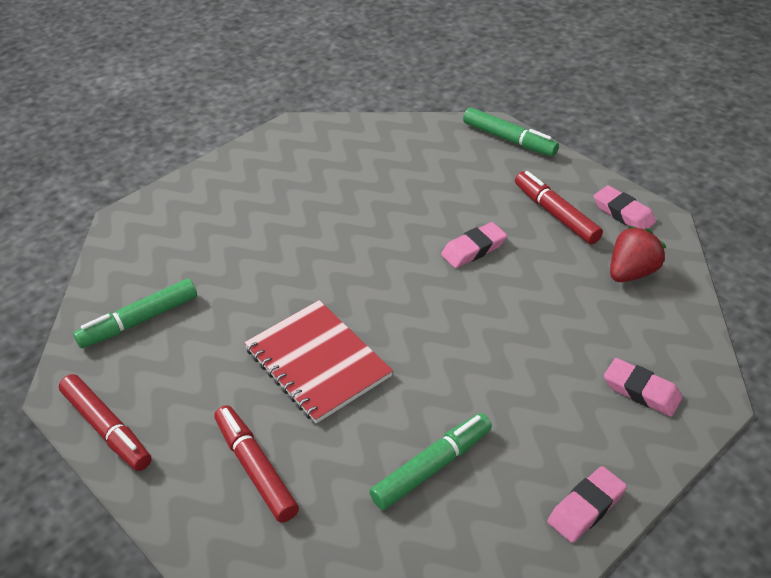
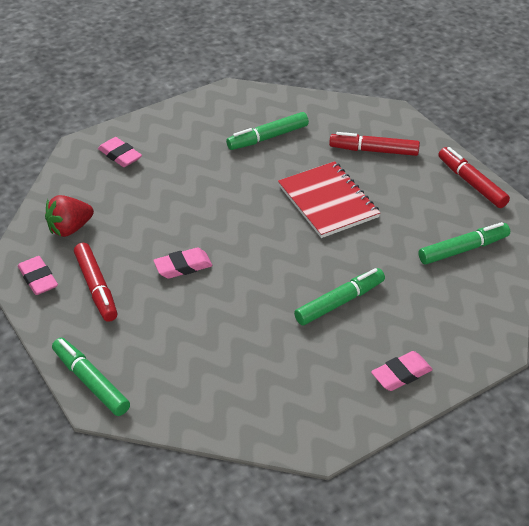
camera: 170 degrees left, 0 degrees up
(256, 469) = (373, 150): red marker -> red marker turned 120 degrees clockwise
(288, 238) = (339, 302): none -> green marker
(586, 508) = (189, 110): pink eraser -> pink eraser (401, 374)

